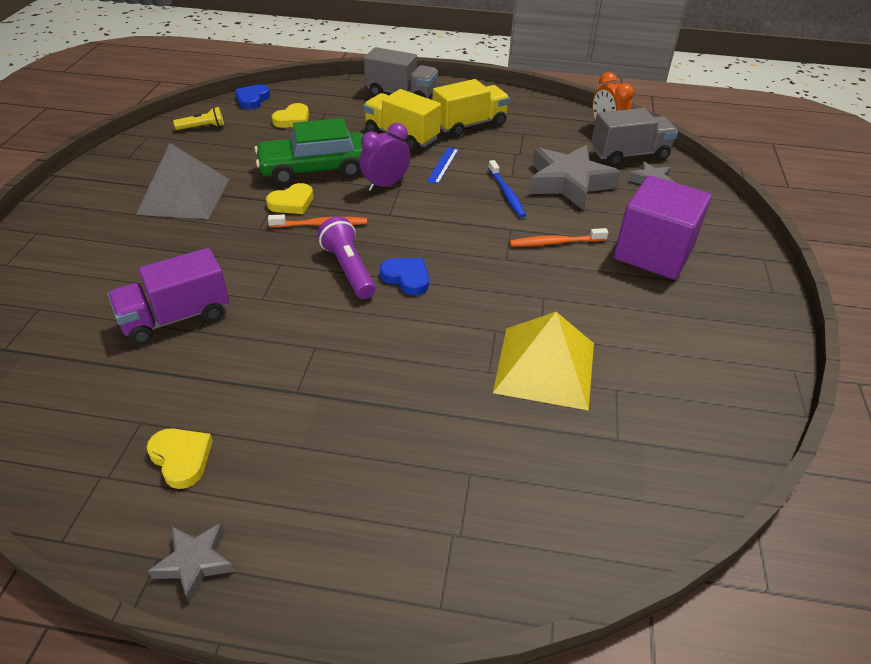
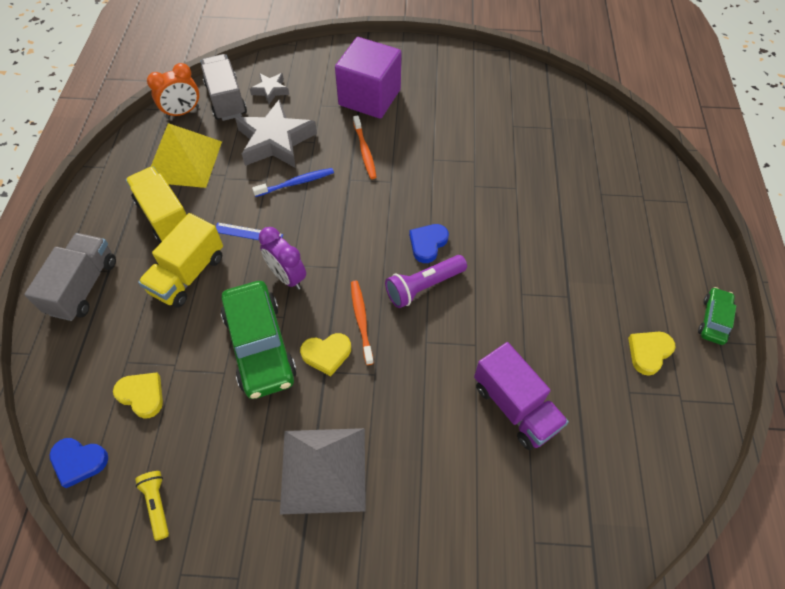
camera: 95 degrees left, 15 degrees up
(195, 562) = (713, 320): grey star -> green car
(292, 203) = (326, 354): yellow heart -> yellow heart turned 120 degrees clockwise
(545, 367) = (504, 159): yellow pyramid -> yellow pyramid (184, 161)

